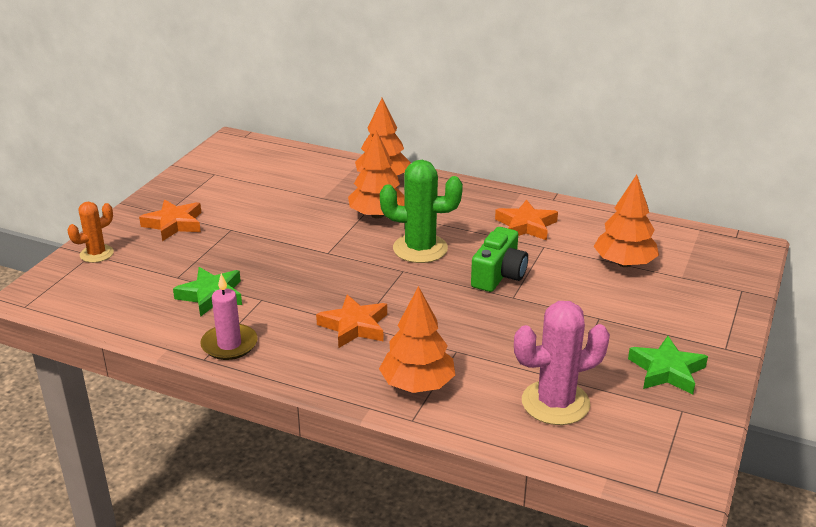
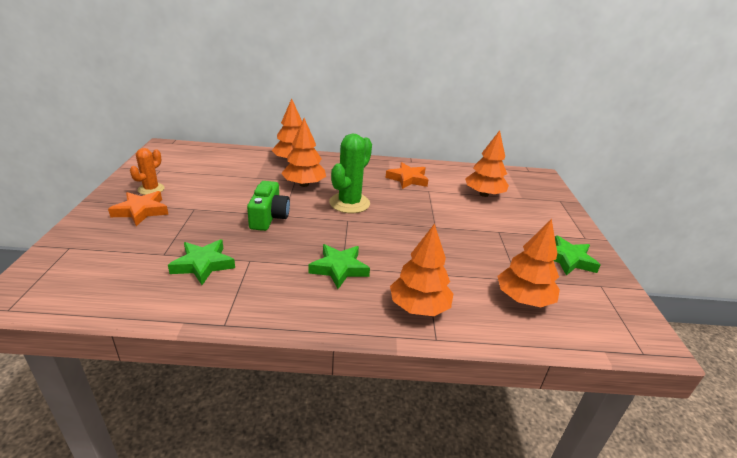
camera: 25 degrees left, 0 degrees up
(96, 254) = (74, 246): orange cactus -> orange cactus (151, 189)
(229, 344) = (242, 306): pink candle -> none
(354, 326) = (339, 269): orange star -> green star
(420, 249) = (349, 203): green cactus -> green cactus turned 45 degrees counterclockwise
(499, 275) = (415, 213): green camera -> green camera (269, 217)
(555, 403) = (523, 299): pink cactus -> orange tree

